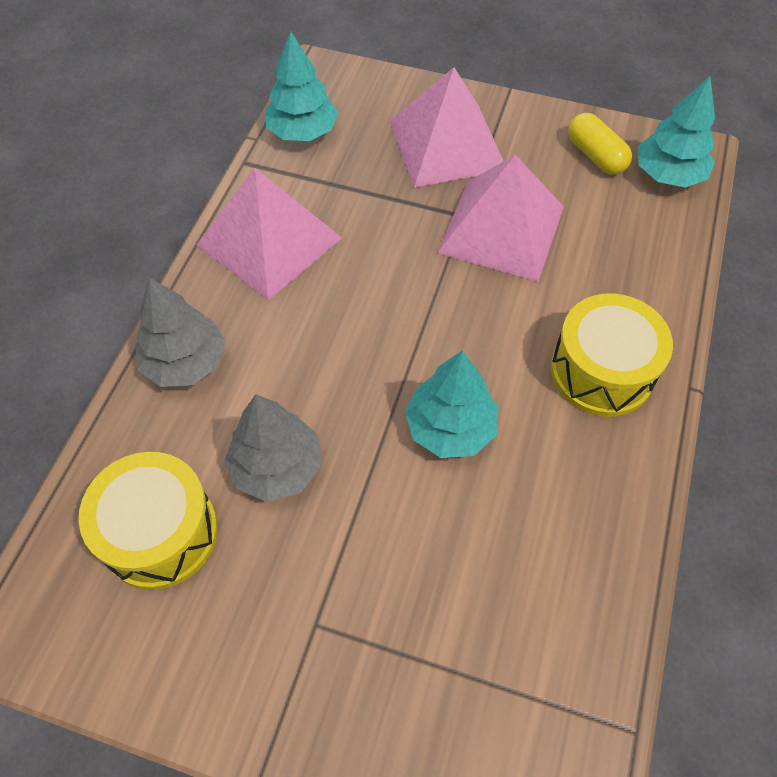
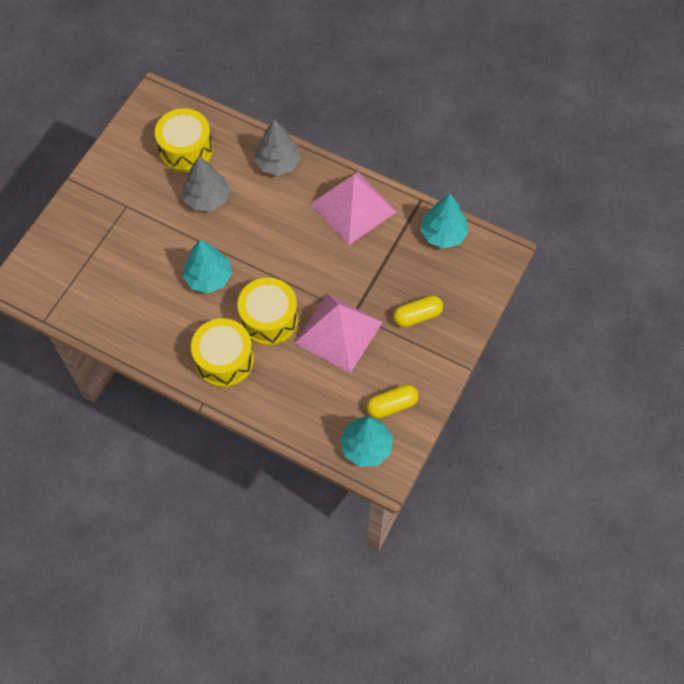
camera: 100 degrees right, 5 degrees up
(447, 145) = (417, 316): pink pyramid -> yellow capsule
(506, 321) = (269, 319): none -> yellow drum

